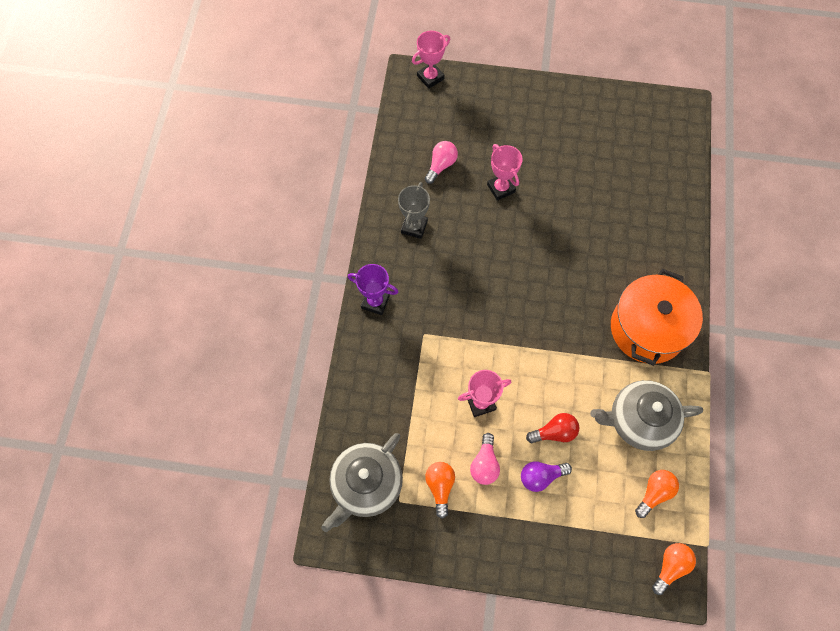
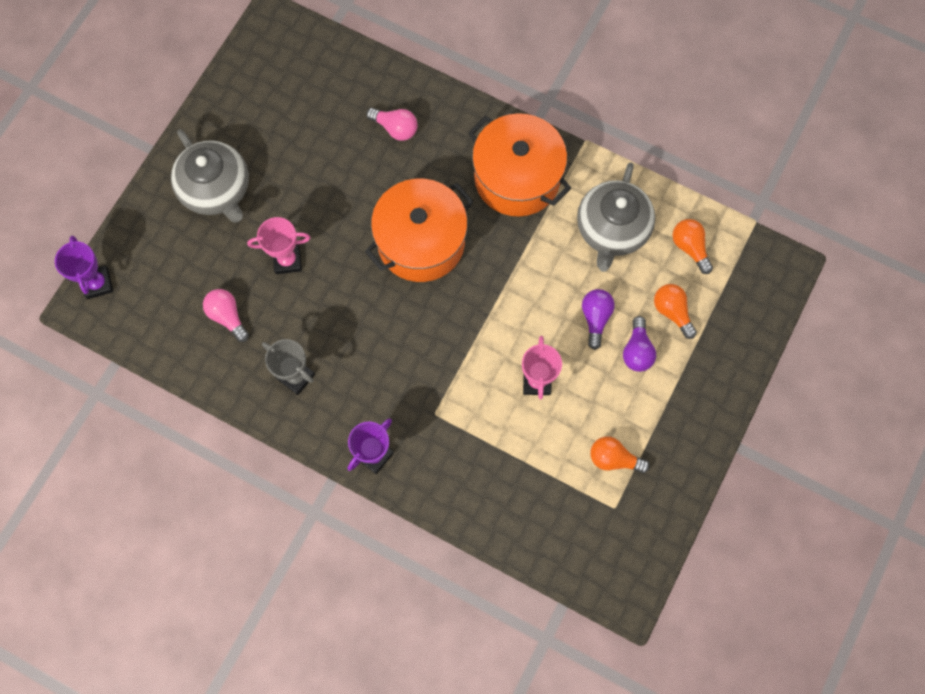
camera: 70 degrees left, 5 degrees up
(366, 485) = (585, 538): grey teapot -> grey teapot (216, 189)
(430, 77) = (98, 283): pink trophy -> purple trophy
(484, 464) = (604, 403): pink light bulb -> pink light bulb (395, 128)
(554, 432) = (595, 318): red light bulb -> purple light bulb
(558, 275) = (421, 242): none -> orange pot
(670, 566) = (764, 264): orange light bulb -> orange light bulb (672, 312)

